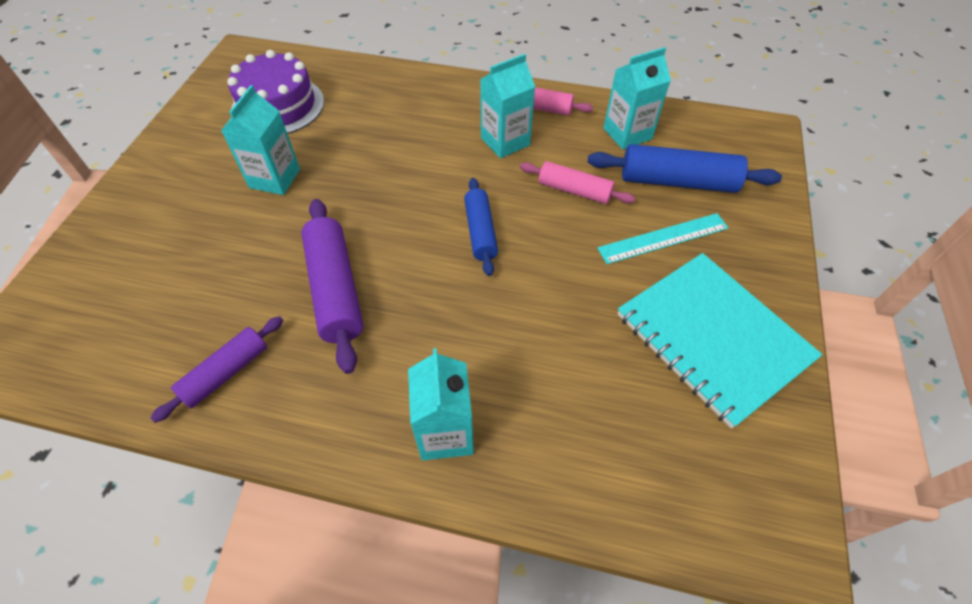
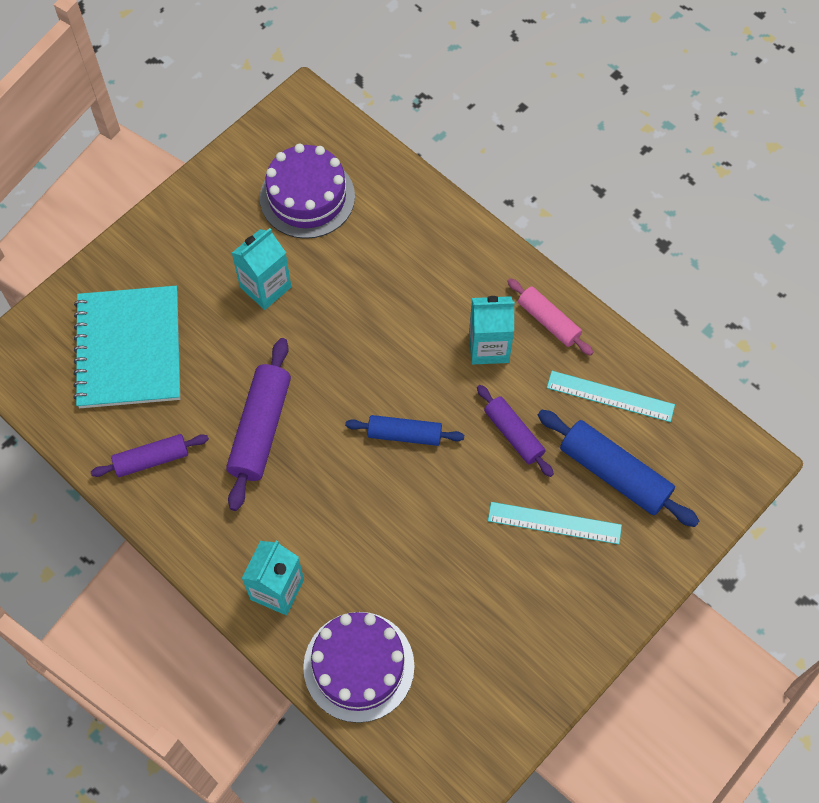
camera: 30 degrees right, 10 degrees up
(480, 232) = (404, 434): blue rolling pin -> blue rolling pin turned 75 degrees clockwise
(574, 190) = (514, 434): pink rolling pin -> purple rolling pin
(588, 464) = (359, 666): none -> purple cake
(627, 134) = (610, 396): turquoise carton -> turquoise ruler
(712, 337) = (522, 629): turquoise notebook -> turquoise notebook (129, 349)

